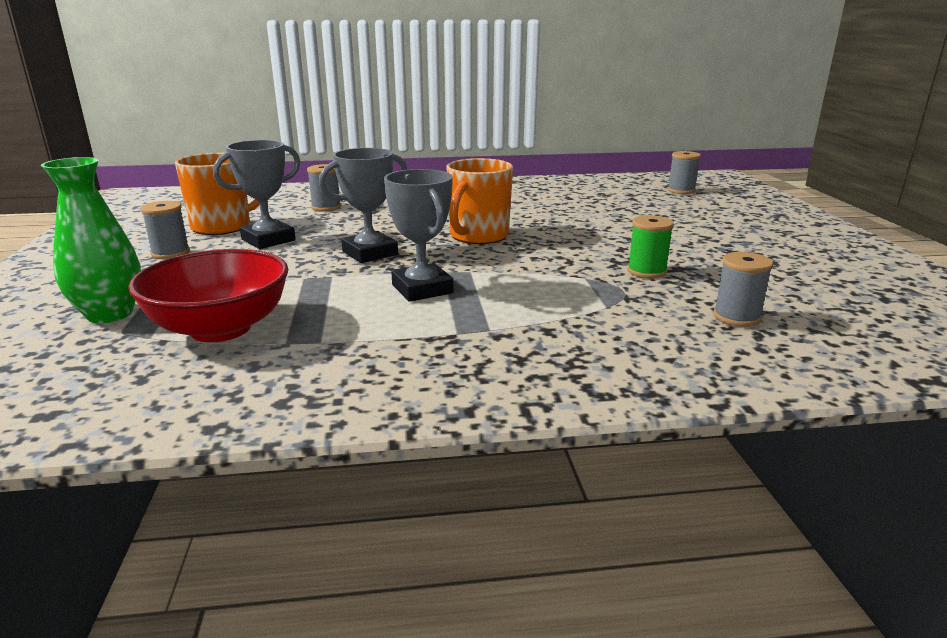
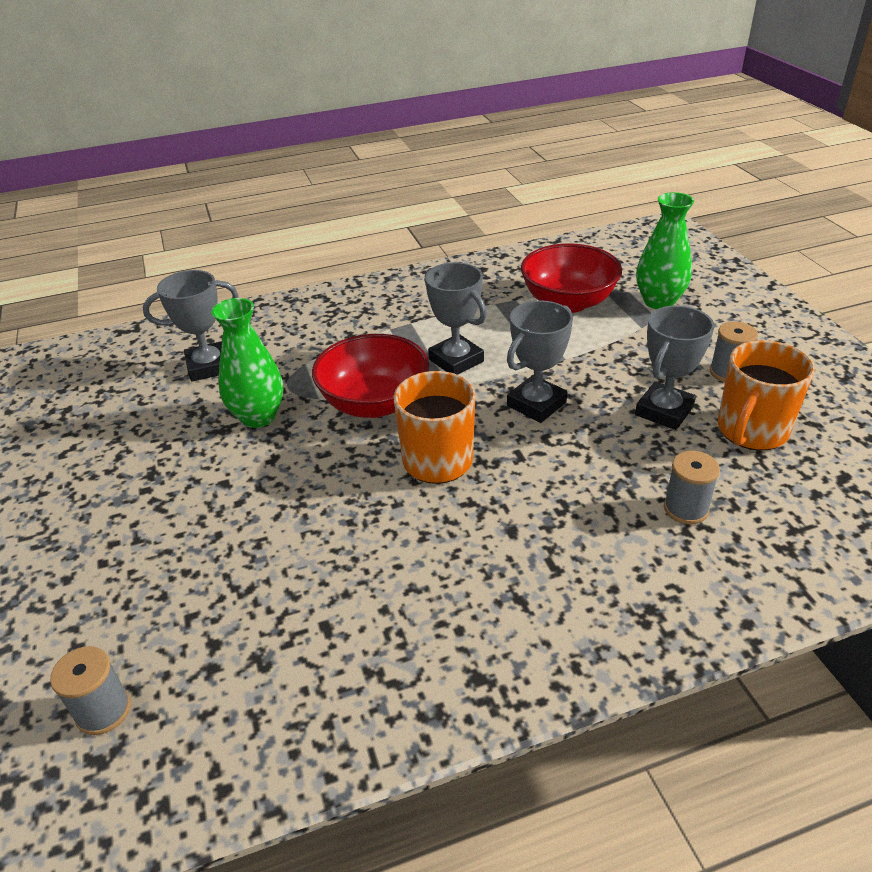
camera: 170 degrees right, 15 degrees up
(525, 268) = (374, 403): none -> red bowl
(646, 271) = (258, 417): green spool -> green vase
(736, 317) = (208, 366): grey spool -> grey trophy

